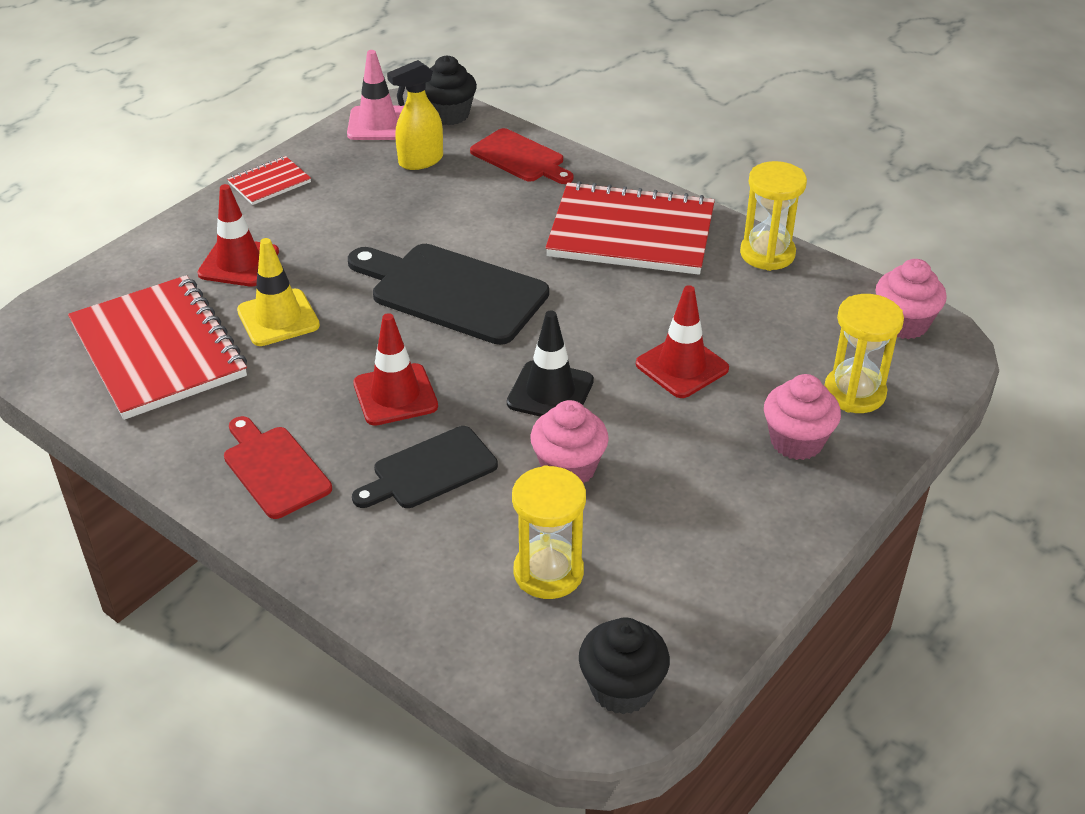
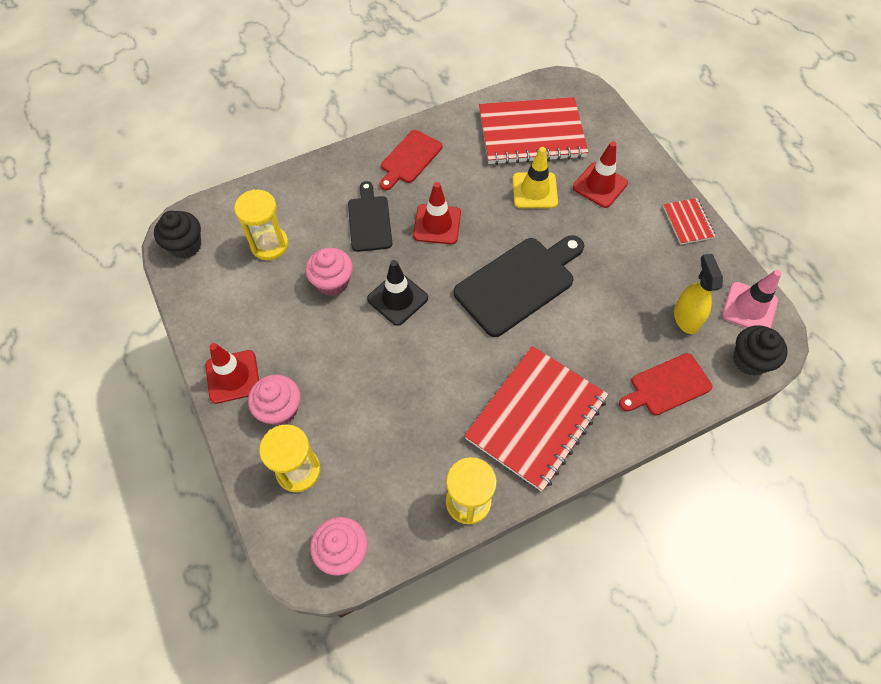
camera: 115 degrees right, 20 degrees up
(274, 469) = (409, 159): red cutting board -> red cutting board turned 135 degrees clockwise
(682, 366) = (380, 380): red traffic cone -> red traffic cone (233, 377)

